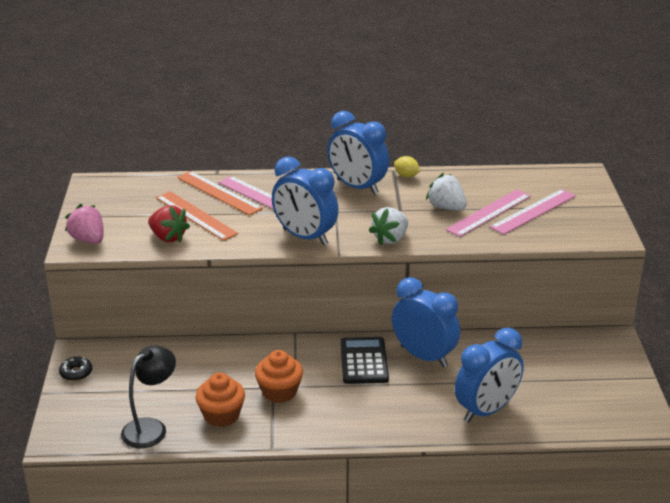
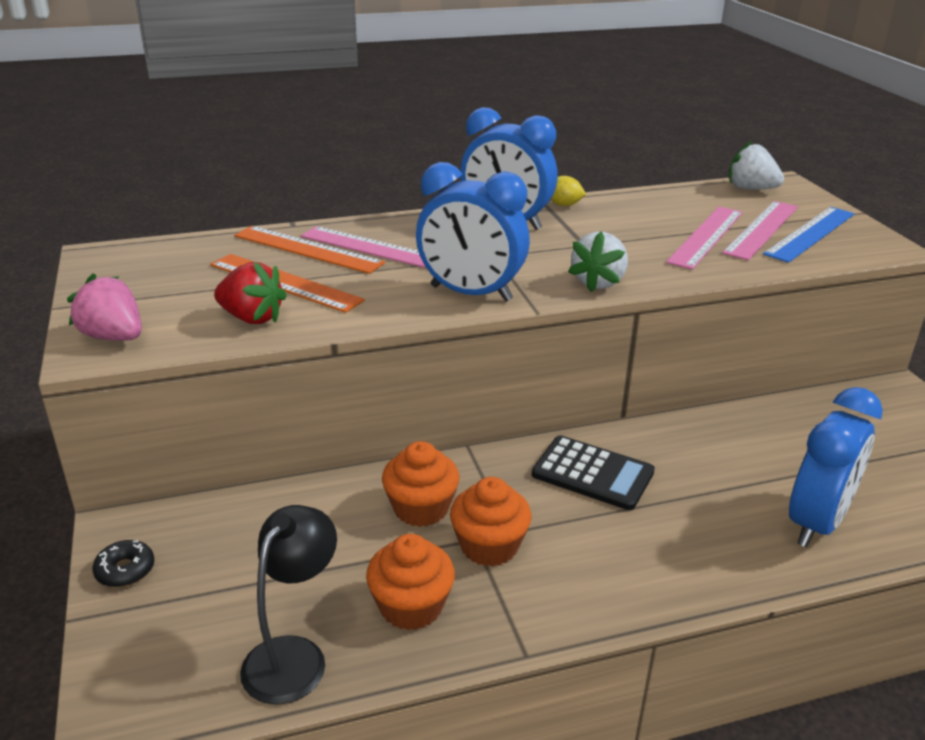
camera: 15 degrees left, 0 degrees up
(249, 365) = (421, 508): none -> orange cupcake
(364, 361) = (592, 473): black calculator -> black calculator turned 135 degrees clockwise
(424, 356) = (673, 452): blue clock -> none
(446, 207) = (645, 236): white strawberry -> white strawberry (750, 189)
(566, 219) = (810, 233): none -> blue ruler

